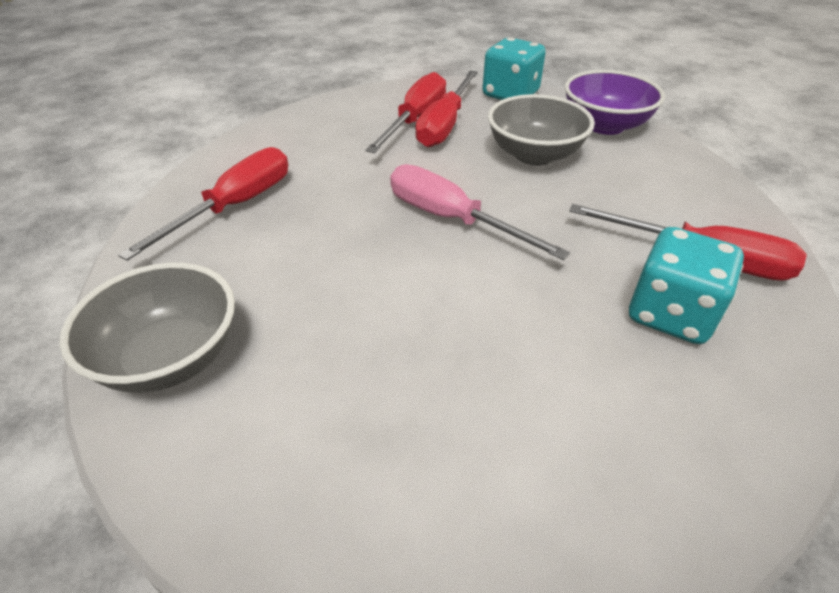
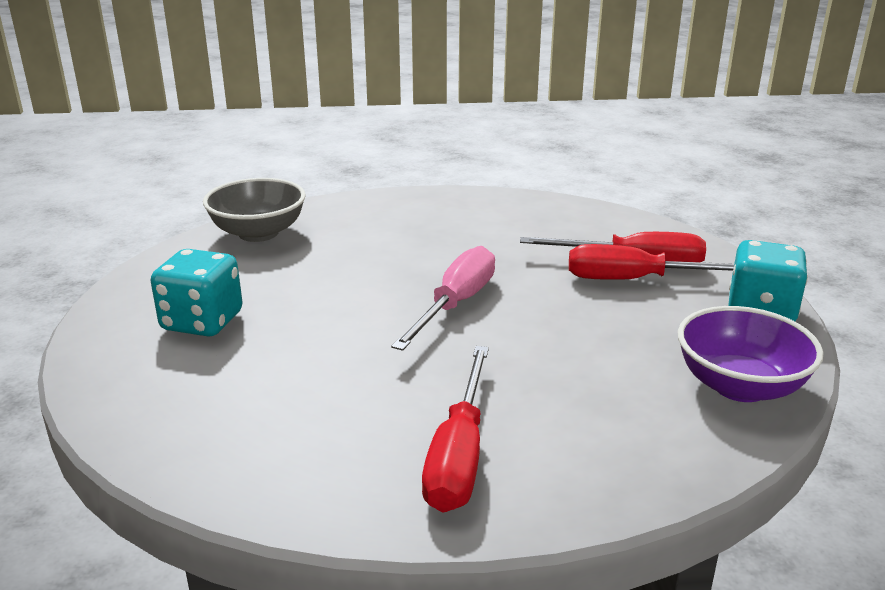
camera: 75 degrees right, 15 degrees down
(234, 207) = (423, 216): red screwdriver -> none
(534, 155) = (614, 338): grey bowl -> none
(671, 314) = (357, 430): turquoise dice -> turquoise dice (202, 322)

